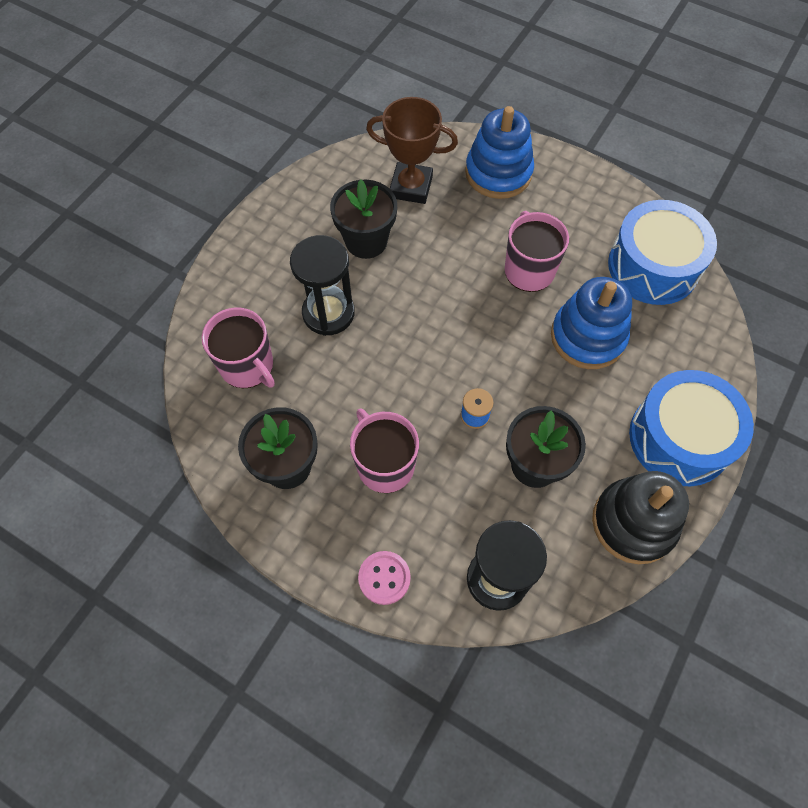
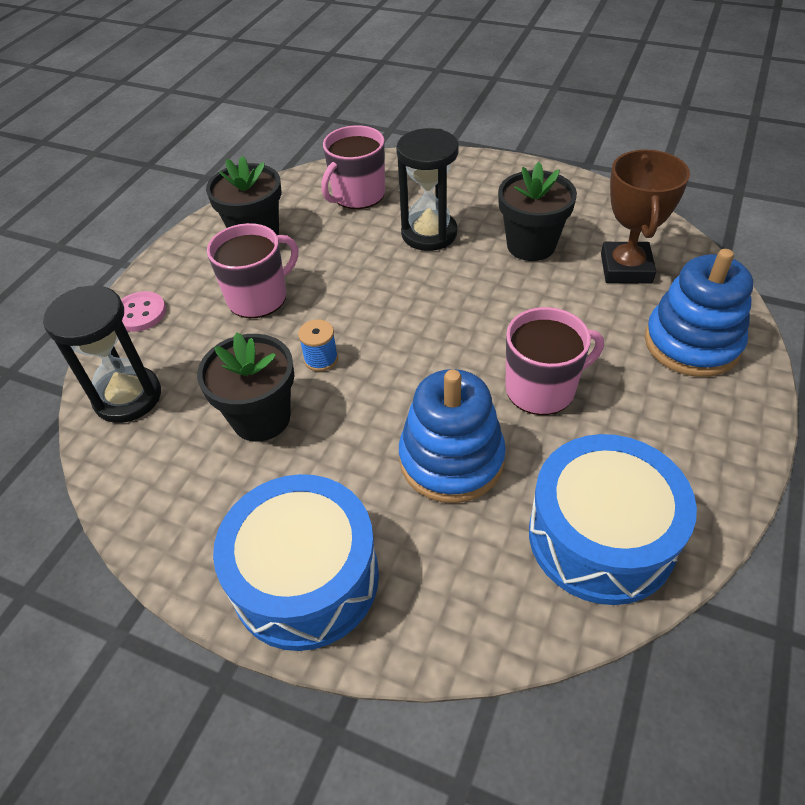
camera: 85 degrees right, 15 degrees down
(633, 523) = (183, 524): black stacking toy -> none

